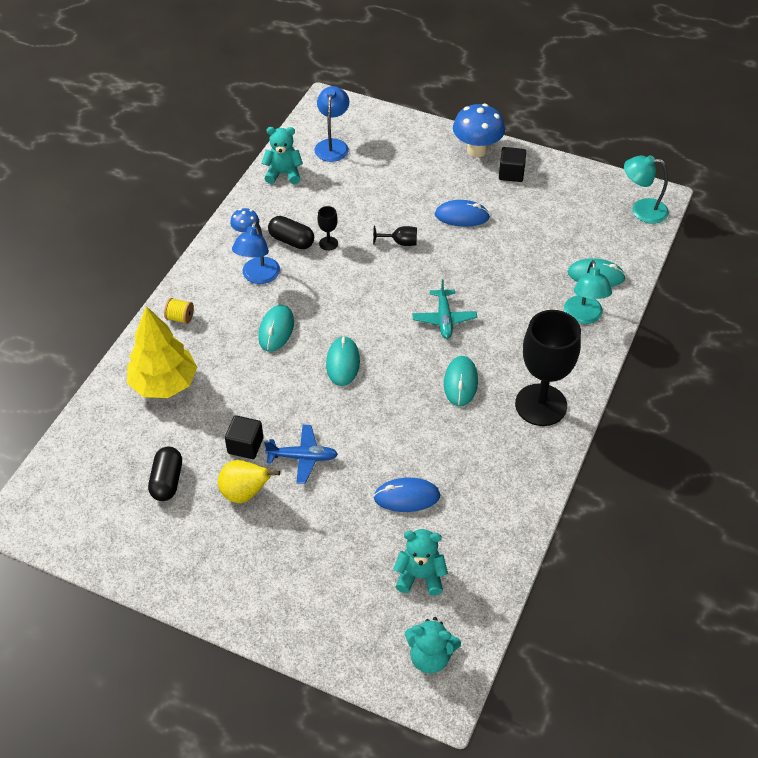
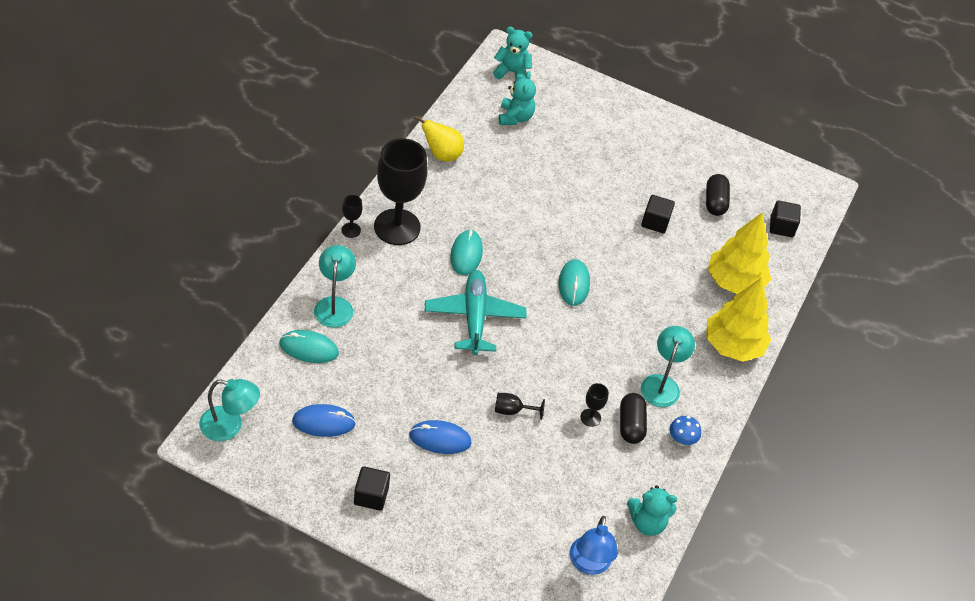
camera: 175 degrees right, 0 degrees up
(91, 457) = (781, 227): none -> black cube
(180, 318) = (733, 346): yellow spool -> yellow tree
(245, 493) = (651, 186): yellow pear -> yellow pear (441, 155)
(258, 277) = (662, 384): blue lamp -> turquoise lamp
(276, 330) = (638, 323): turquoise mouse -> none
(291, 241) = (630, 425): black capsule -> black capsule turned 60 degrees clockwise
(303, 457) = (606, 207): blue plane -> none
(407, 497) = (521, 169): blue mouse -> blue mouse (323, 422)
(420, 576) = (515, 117): turquoise teddy bear -> turquoise teddy bear turned 90 degrees counterclockwise
(444, 319) = (474, 317): turquoise plane -> turquoise plane, size x1.59
(477, 150) = (407, 538): blue mushroom -> none
(589, 395) = (351, 230): none -> black goblet

